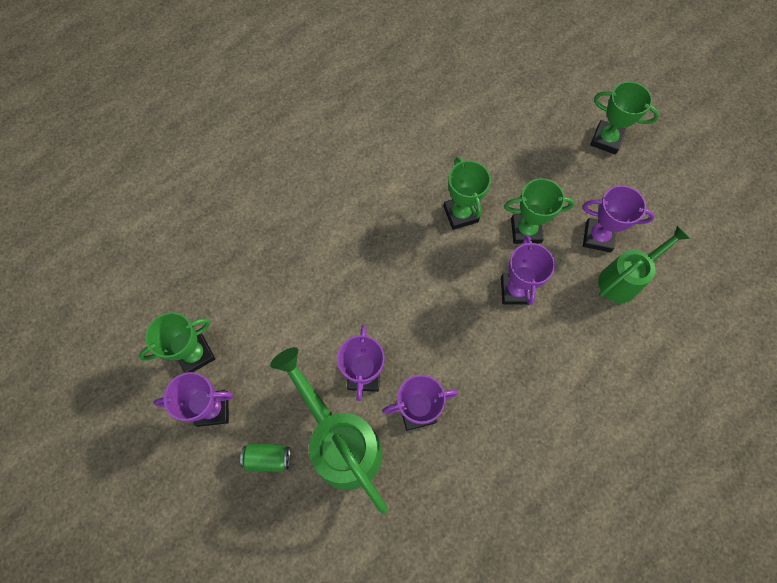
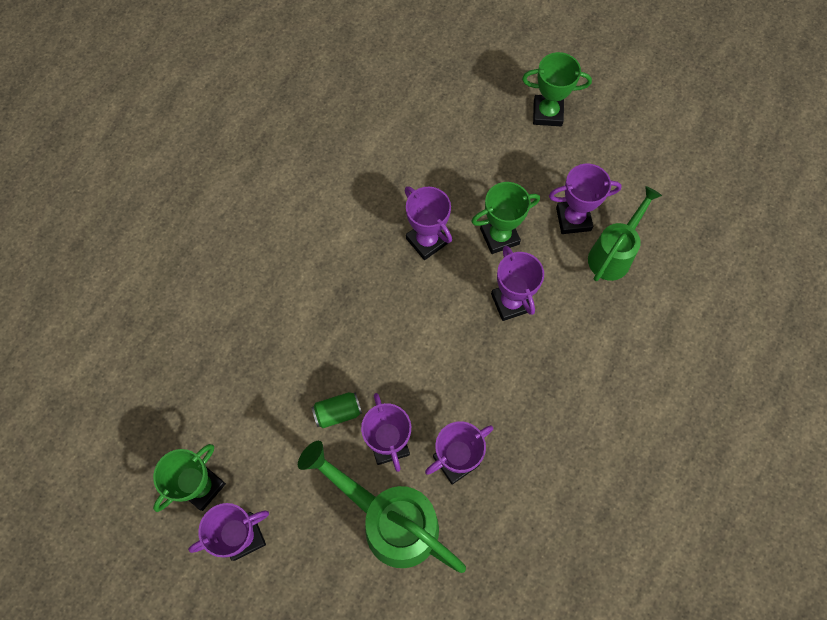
camera: 20 degrees left, 0 degrees up
(268, 458) = (321, 565): green can -> green can (337, 412)
(460, 214) = (427, 241): green trophy -> purple trophy

